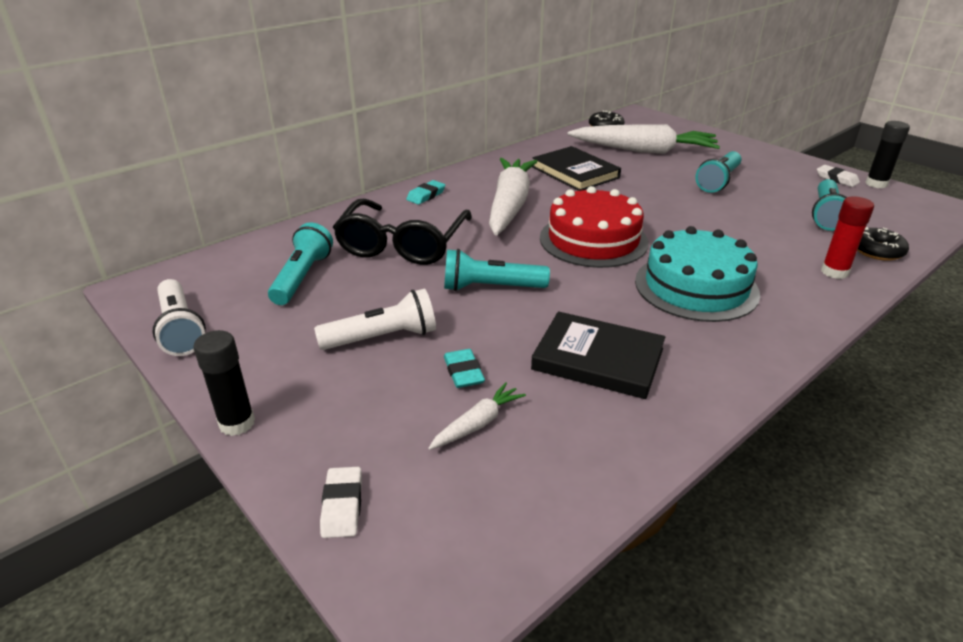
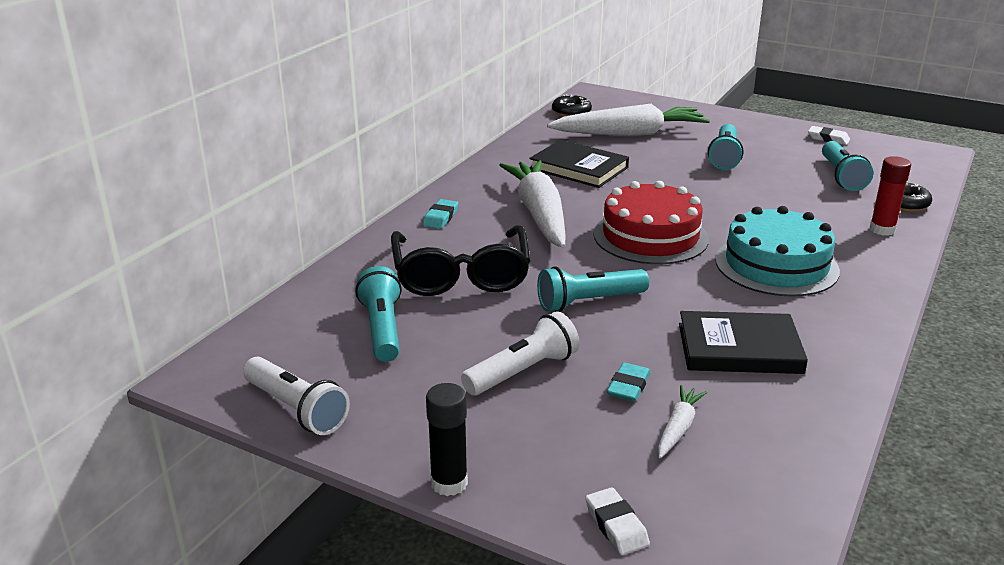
camera: 20 degrees left, 5 degrees down
(463, 372) = (628, 386): turquoise eraser -> turquoise eraser turned 60 degrees clockwise
(876, 184) = (864, 139): black glue stick -> none

